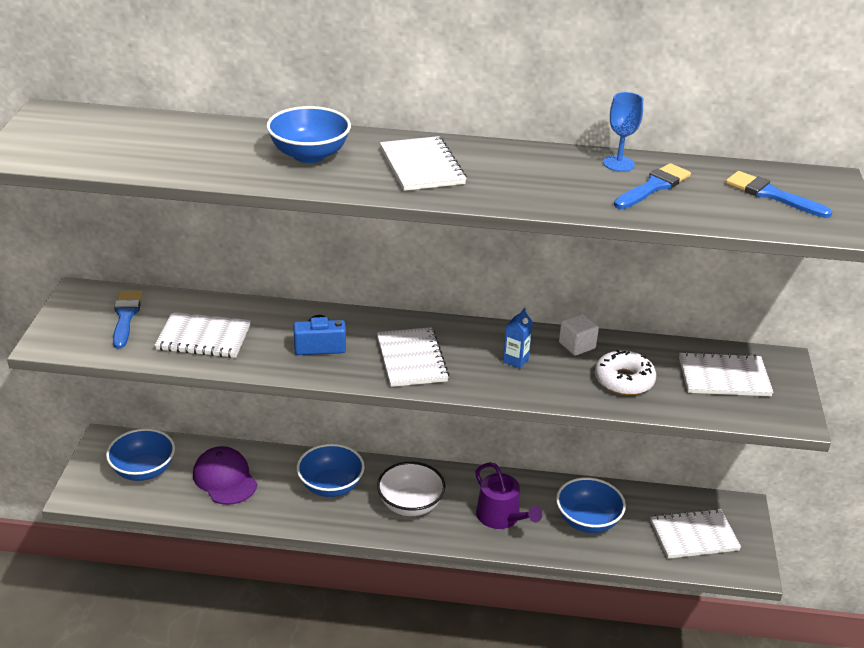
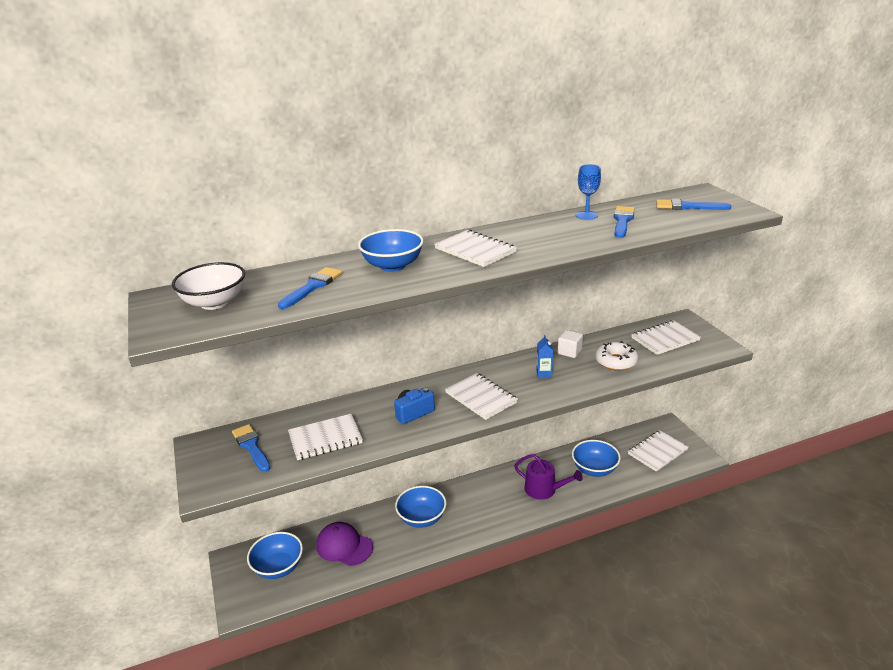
camera: 25 degrees left, 5 degrees down
(201, 152) = (312, 287): none -> blue brush
(410, 505) = (483, 507): white bowl -> white bowl (214, 303)

